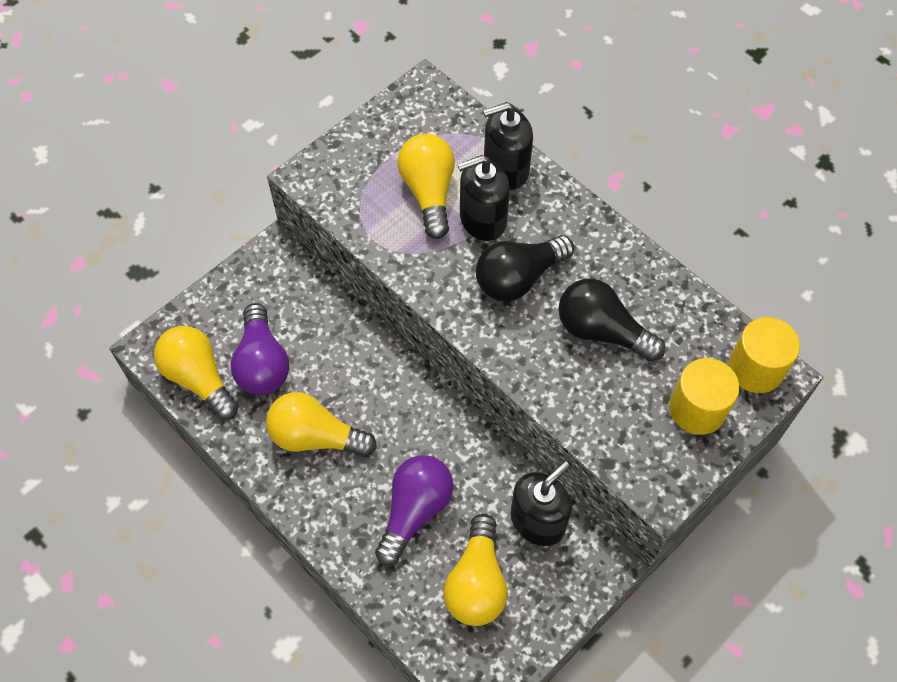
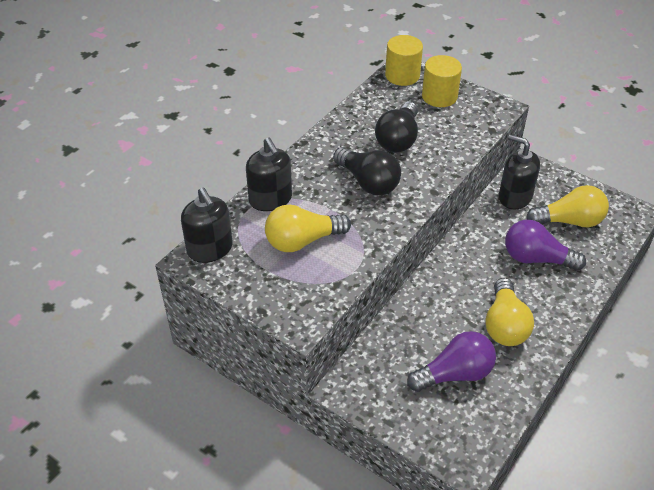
camera: 100 degrees left, 15 degrees down
(199, 378) = (484, 417): yellow light bulb -> none
(482, 219) = (321, 207): black soap dispenser -> black soap dispenser (210, 249)

